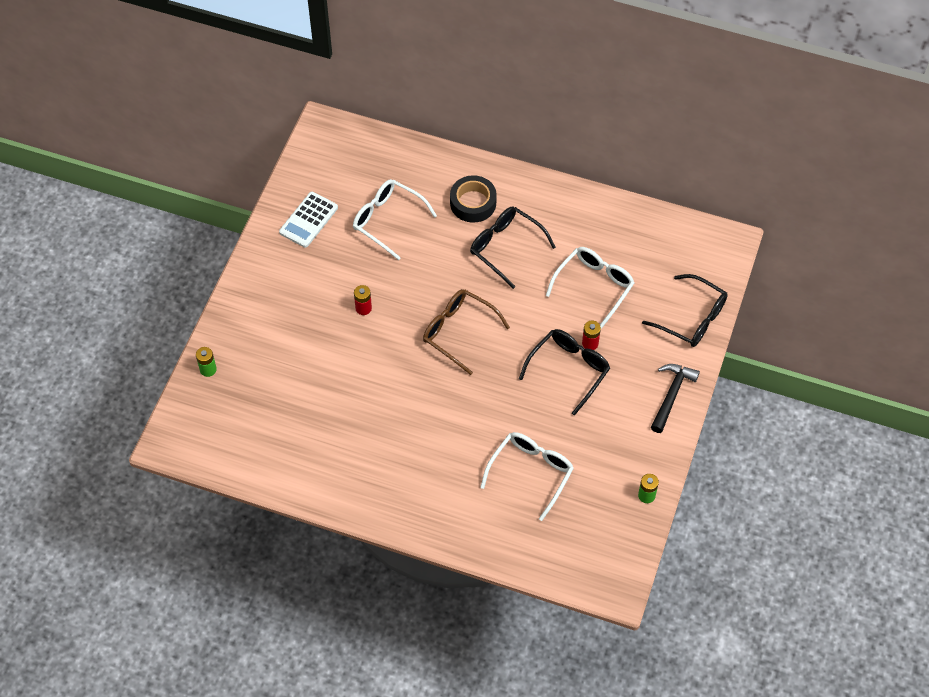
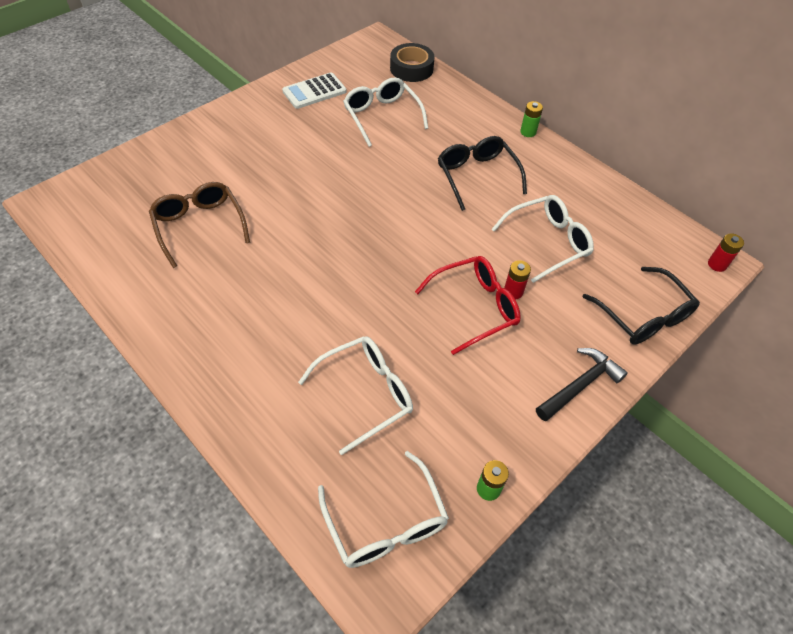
camera: 25 degrees right, 5 degrees down
(208, 369) = (135, 161): green battery -> green battery (528, 132)
(363, 308) = (308, 170): red battery -> red battery (717, 264)
(459, 332) = (383, 225): brown glasses -> brown glasses (199, 226)
(473, 203) = (468, 132): black tape -> black tape (411, 68)
(569, 370) = (474, 307): black glasses -> red glasses
(594, 547) = (385, 522): none -> white glasses

